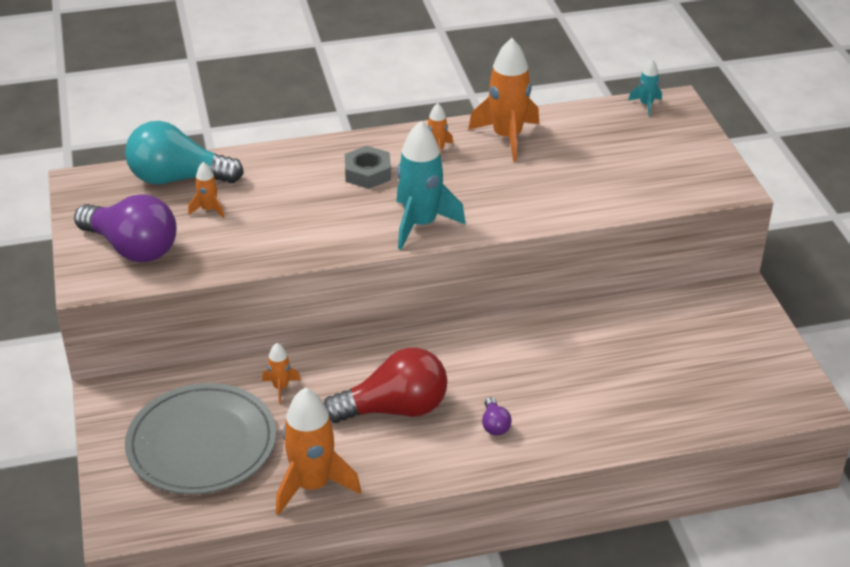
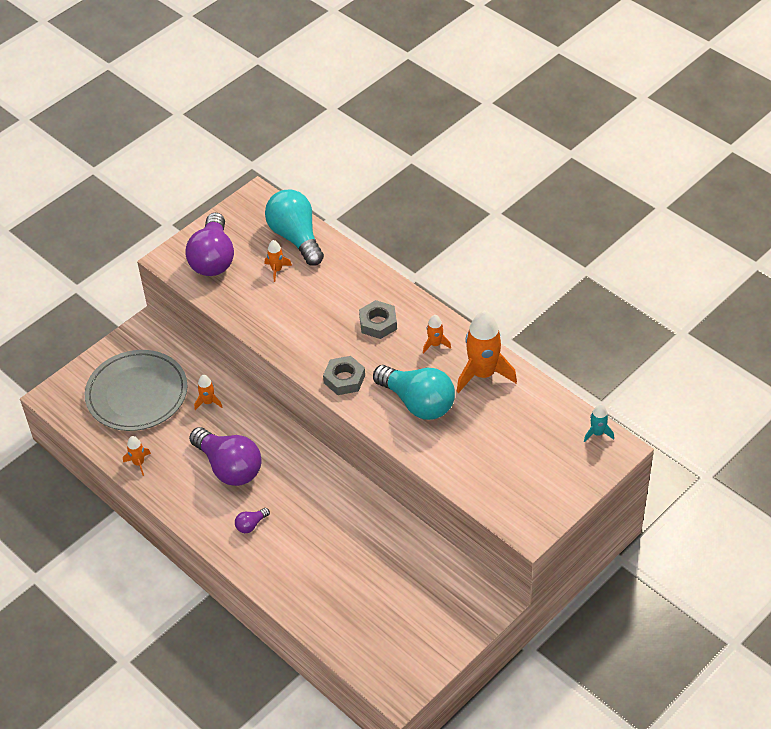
camera: 60 degrees right, 10 degrees up
(312, 485) = (139, 463): orange rocket -> orange rocket, size x0.48
(394, 409) = (229, 467): red light bulb -> purple light bulb
(421, 224) = (344, 379): turquoise rocket -> grey nut
(503, 190) = (418, 403): none -> turquoise light bulb

